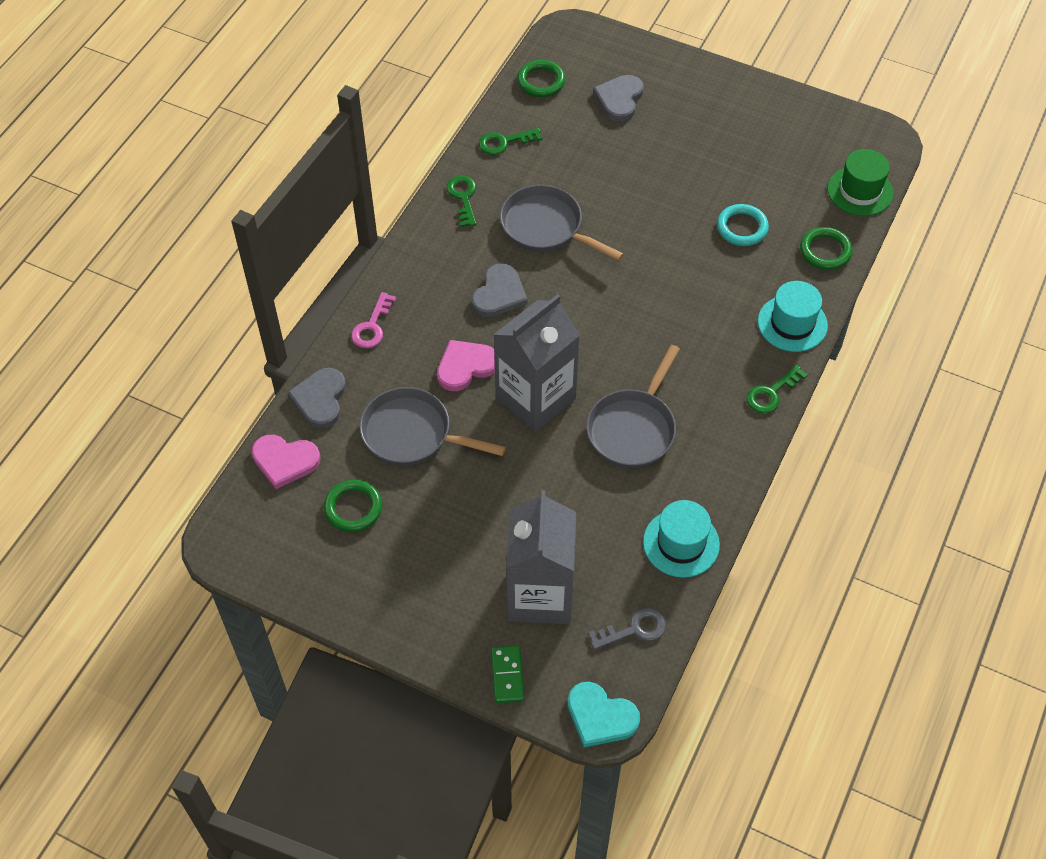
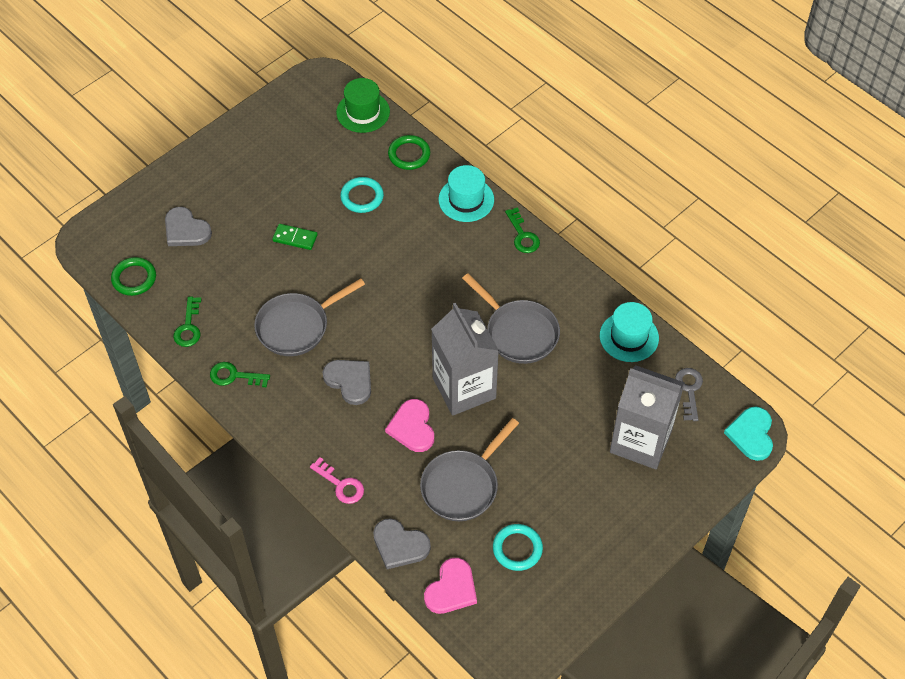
camera: 70 degrees left, 0 degrees up
(353, 508) = (517, 549): green ring -> turquoise ring
(507, 675) = (701, 484): green domino -> green domino (295, 238)
(600, 716) = (751, 434): turquoise heart -> turquoise heart turned 135 degrees clockwise

